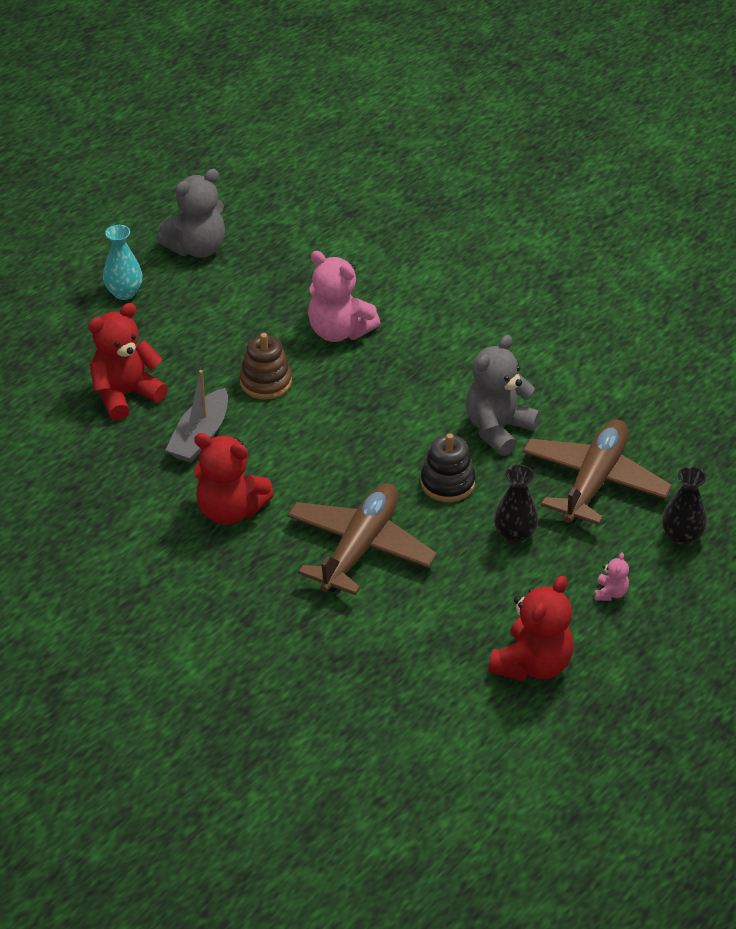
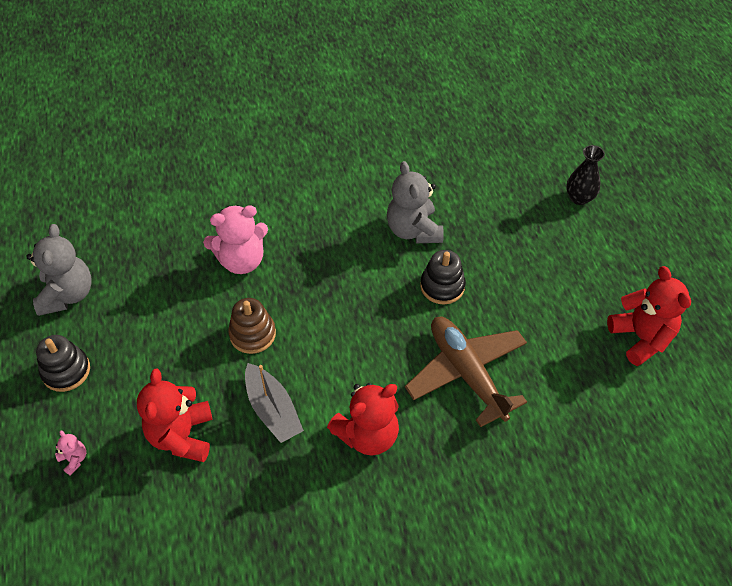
camera: 55 degrees left, 10 degrees up
(124, 293) = (66, 371): turquoise vase -> black stacking toy
(514, 535) = (518, 279): black vase -> none
(594, 481) = (500, 210): brown plane -> none
(610, 593) = (603, 260): pink teddy bear -> pink teddy bear (74, 459)

